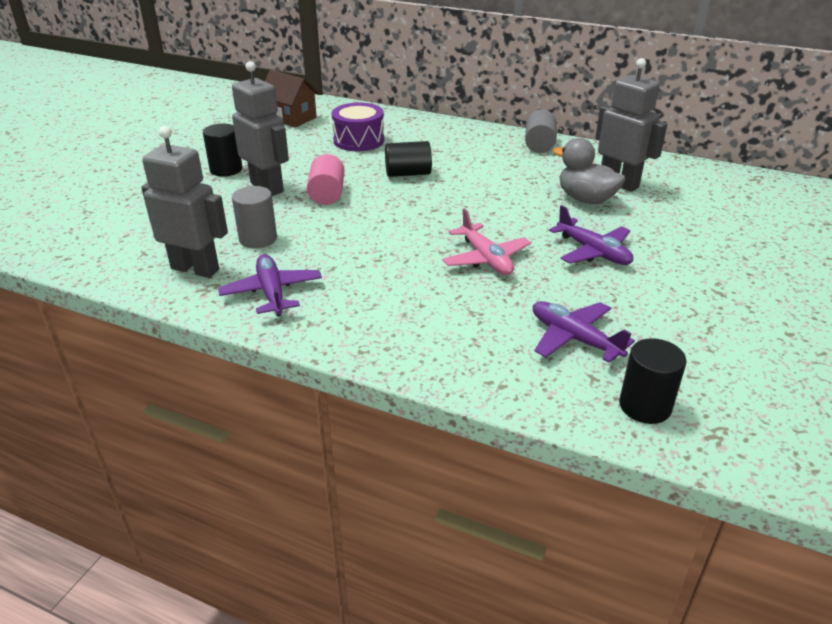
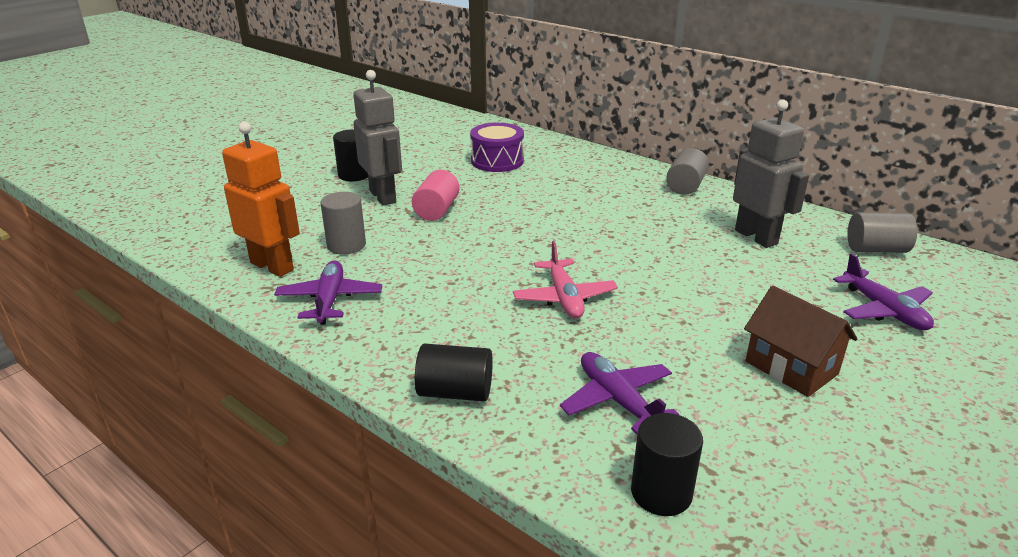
camera: 15 degrees right, 5 degrees down
(195, 269) = (272, 266): grey robot -> orange robot
(291, 118) = (443, 132): brown house -> brown house (791, 368)
(408, 173) = (529, 199): black cylinder -> black cylinder (455, 392)
(586, 199) = (709, 249): grey duck -> none
(593, 252) = (688, 308): purple plane -> purple plane (883, 310)
(716, 182) = (876, 249): none -> grey cylinder

